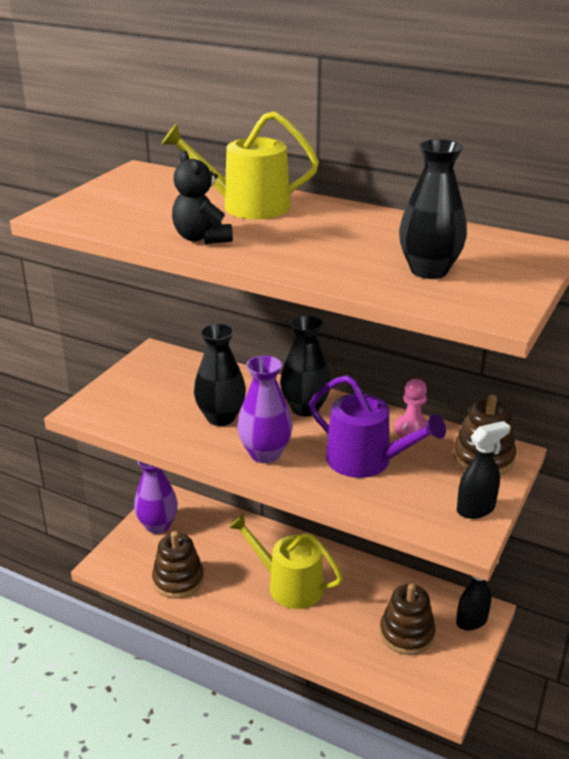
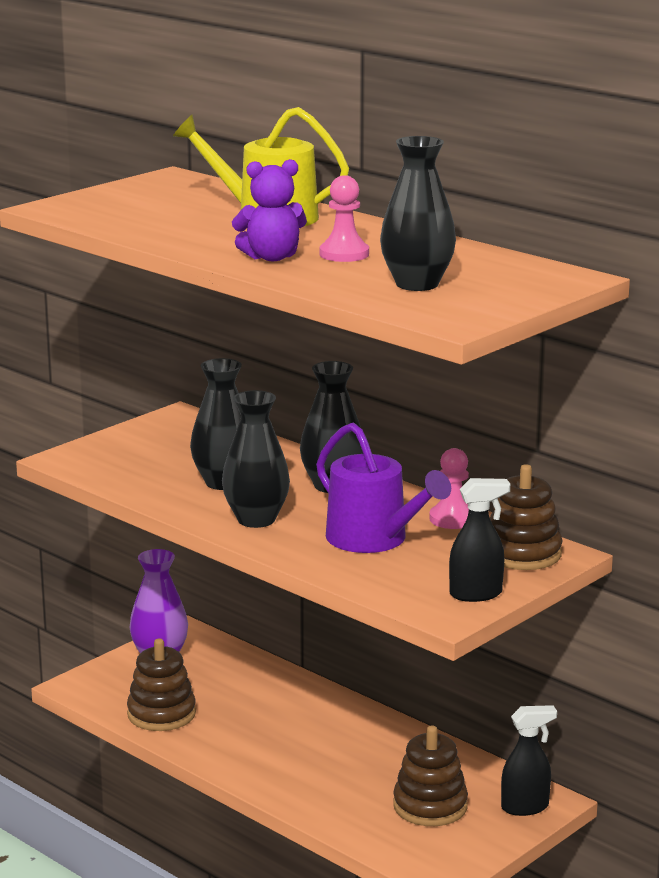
camera: 15 degrees right, 10 degrees down
(202, 238) = (193, 239): black teddy bear -> none
(265, 454) = (256, 519): purple vase -> black vase
(283, 252) = (271, 257): none -> purple teddy bear
(289, 585) = (301, 739): yellow watering can -> none
(341, 242) = (344, 254): none -> pink pawn

